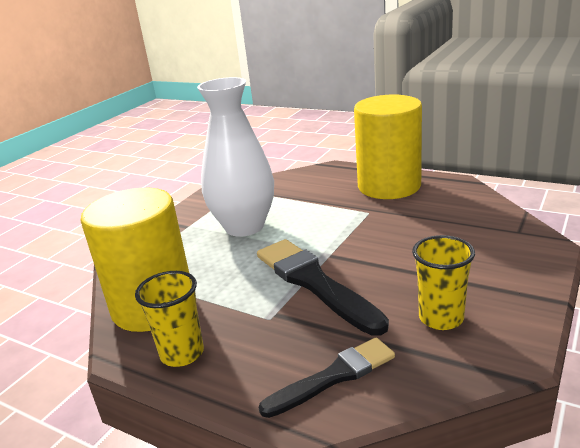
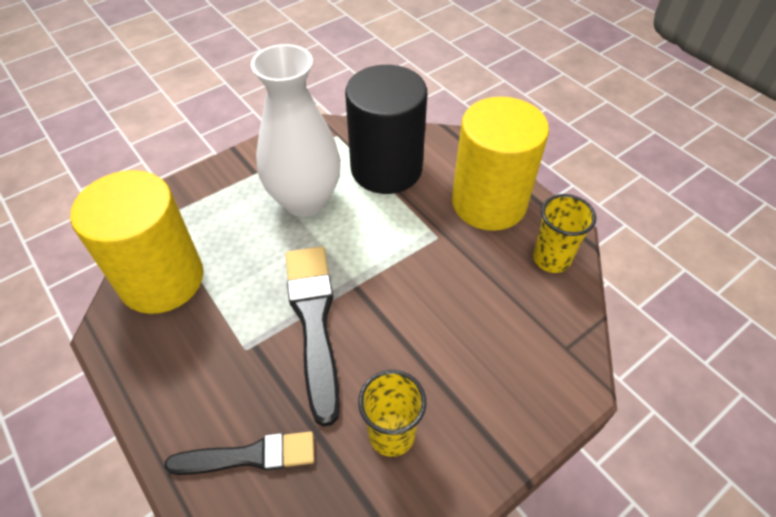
camera: 20 degrees right, 25 degrees up
(182, 353) = (150, 356): yellow cup -> yellow cup (551, 259)
(295, 193) = (386, 169): none -> black cylinder

